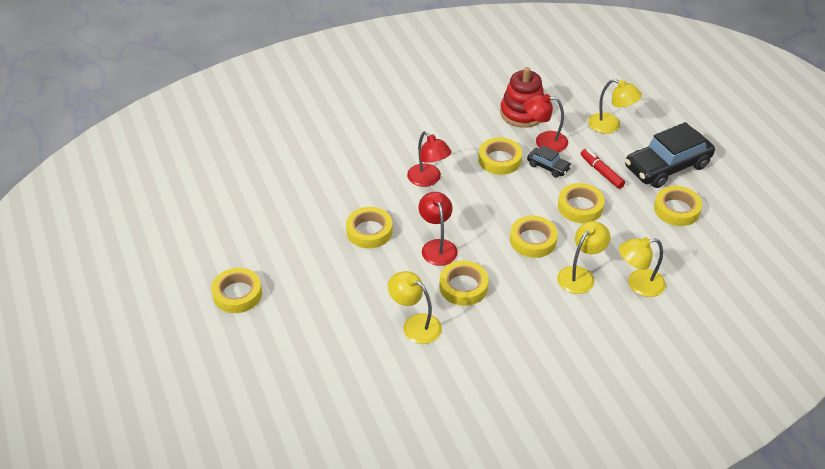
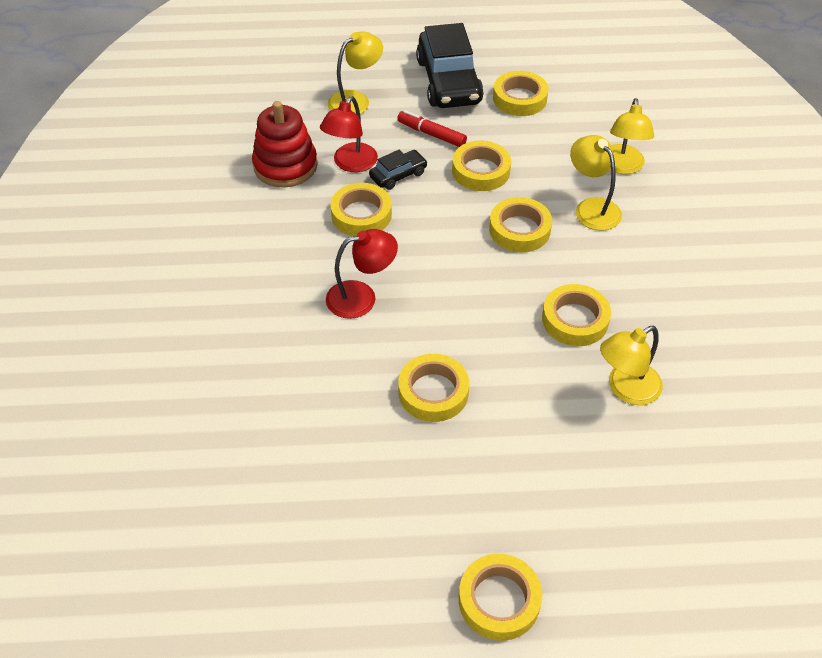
camera: 70 degrees left, 5 degrees up
(437, 246) = (493, 325): red lamp -> none
(601, 172) = (431, 134): red marker -> red marker turned 45 degrees clockwise

